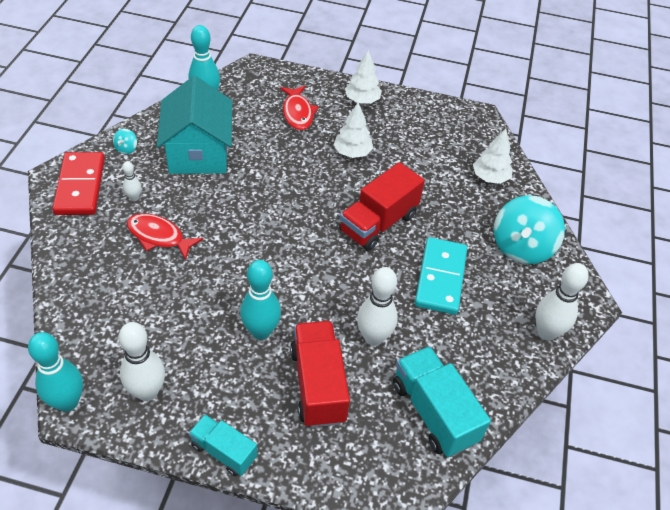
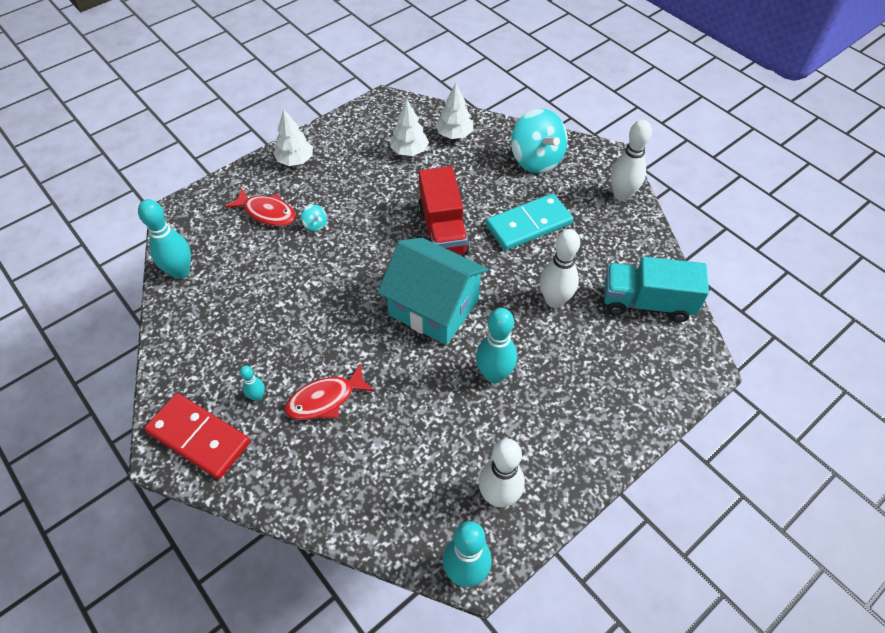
camera: 50 degrees left, 5 degrees up
(126, 148) = (184, 371): turquoise spinning top -> turquoise spinning top (315, 225)
(134, 198) = (257, 396): white bowling pin -> turquoise bowling pin
(198, 153) = (246, 314): turquoise house -> turquoise house (434, 308)
(224, 451) = (596, 465): turquoise truck -> none
(318, 385) = (574, 363): red truck -> none
(352, 152) = (350, 202): white tree -> white tree (409, 151)
(441, 278) = (528, 224): turquoise domino -> turquoise domino turned 75 degrees counterclockwise

